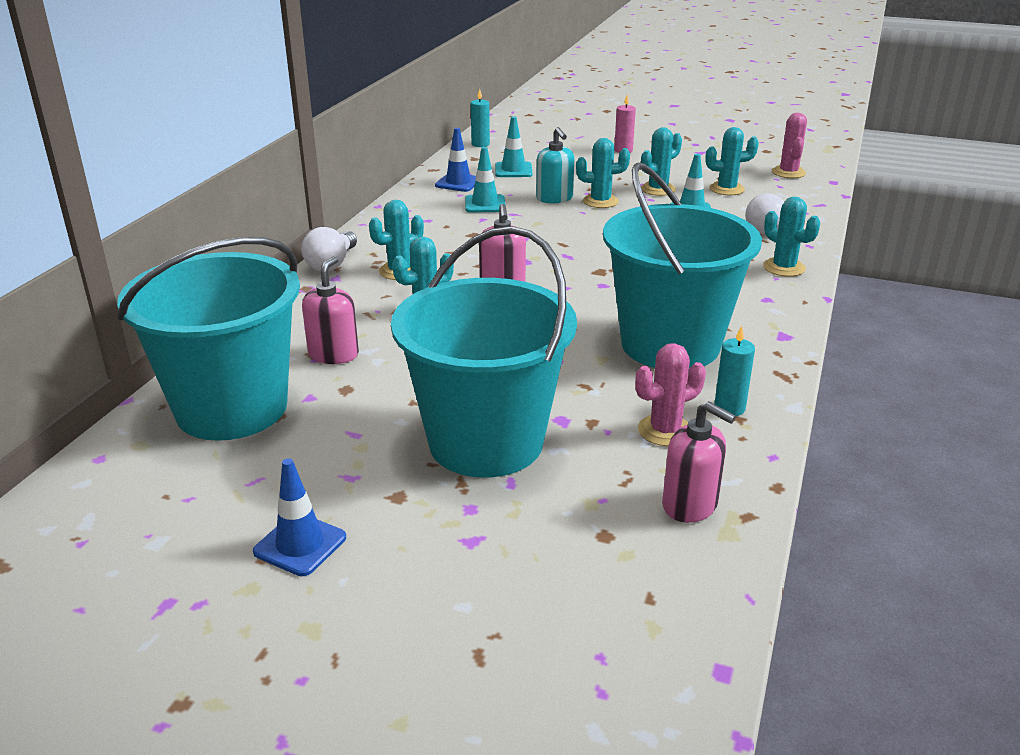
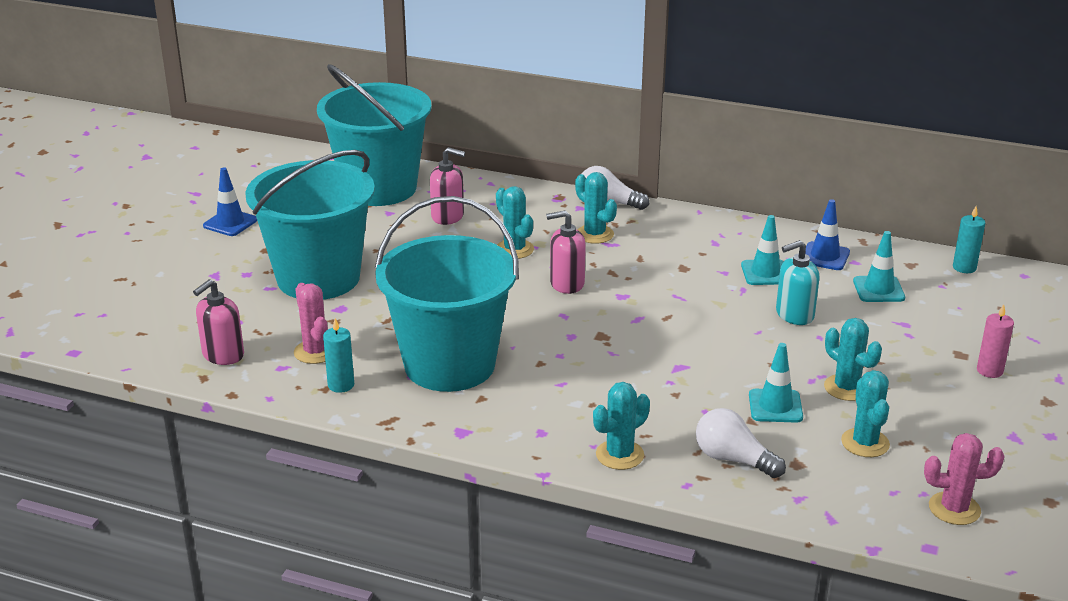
camera: 90 degrees right, 0 degrees up
(600, 201) = (793, 344): turquoise cactus -> none

